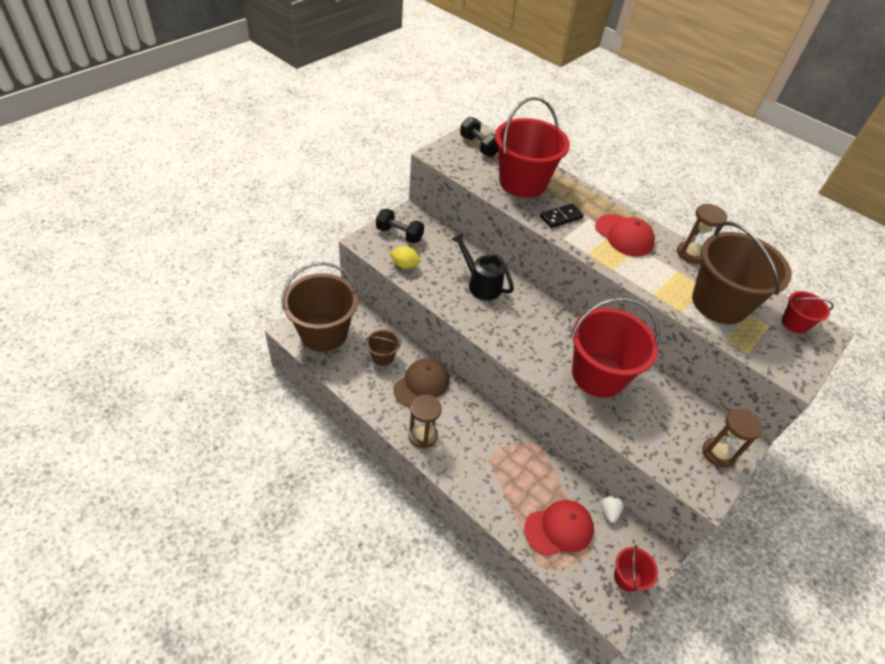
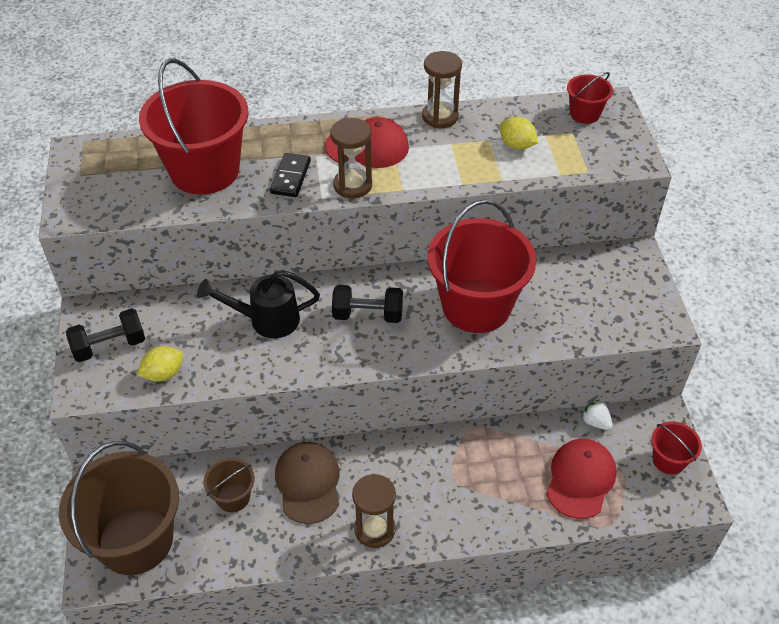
camera: 45 degrees left, 0 degrees up
(479, 146) = (103, 167): black dumbbell -> black dumbbell (368, 315)
(718, 453) = (634, 283): brown hourglass -> brown hourglass (352, 185)
(719, 303) = (516, 145): brown bucket -> yellow lemon

